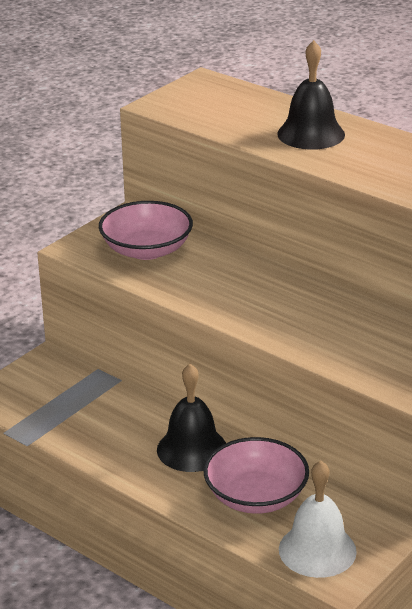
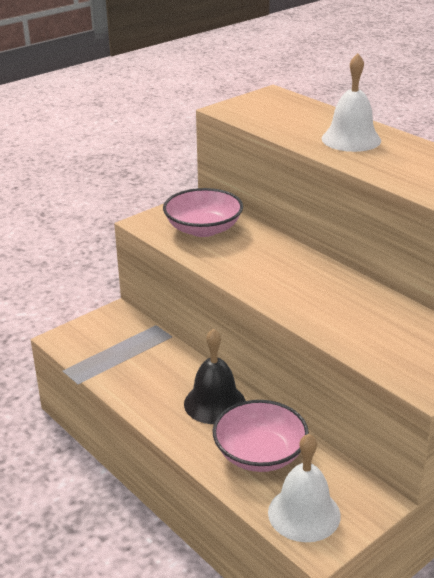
camera: 10 degrees right, 0 degrees up
(311, 134) = (351, 139): black bell -> white bell

